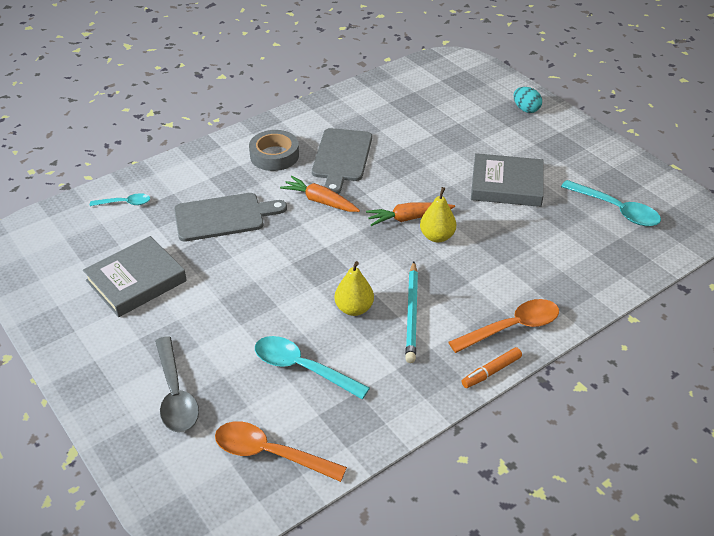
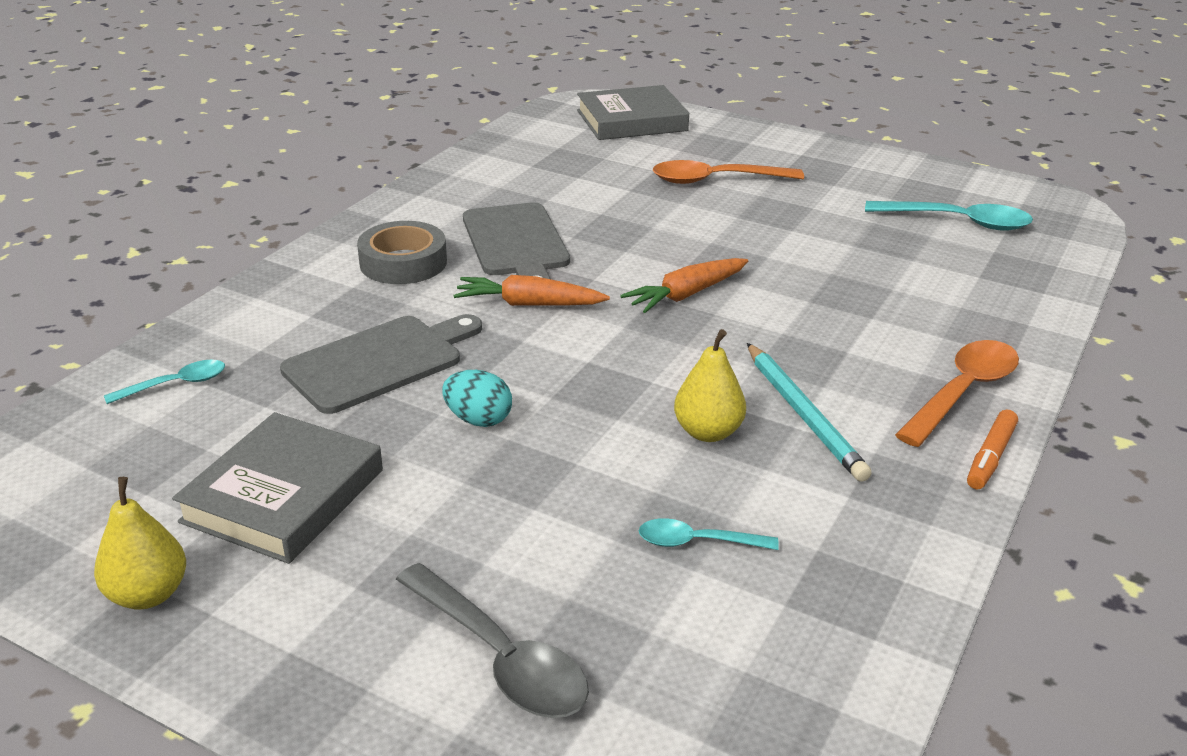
camera: 25 degrees left, 10 degrees down
(270, 453) = (756, 696): orange spoon -> orange spoon (716, 180)
(302, 368) = (697, 542): turquoise spoon -> turquoise spoon, size x0.57
(437, 236) = (749, 307): yellow pear -> yellow pear (148, 594)
(506, 185) = (788, 225): grey book -> grey book (631, 121)
(526, 109) = (733, 139): turquoise egg -> turquoise egg (478, 419)

